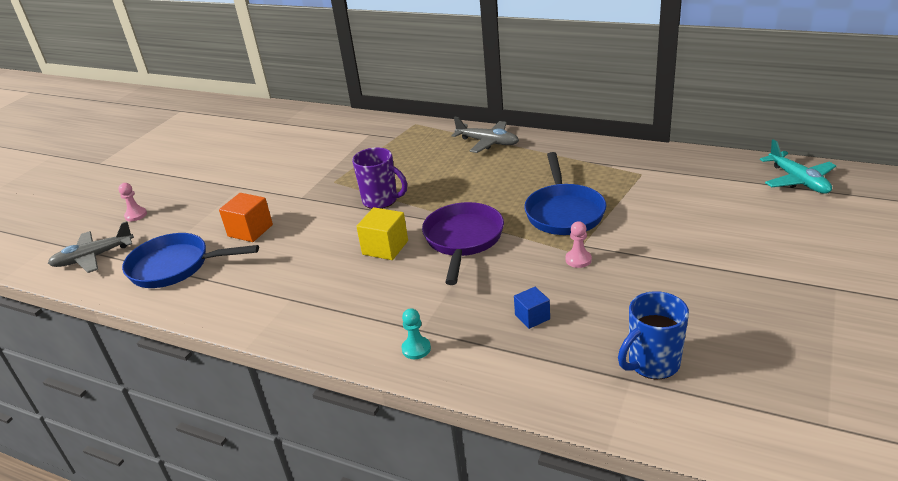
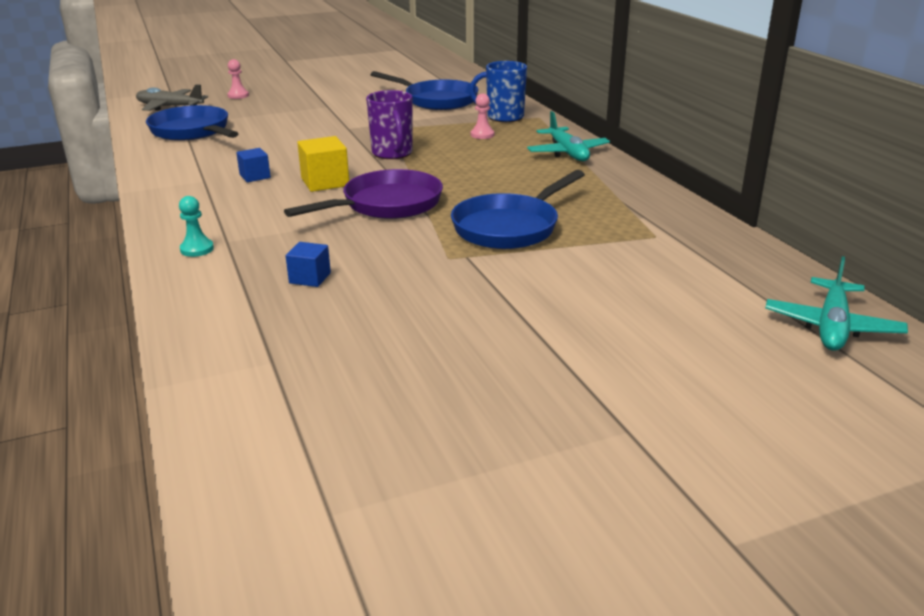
camera: 40 degrees right, 5 degrees down
(250, 230) = (274, 132): orange cube -> none
(316, 142) = (437, 100): none -> blue pan
(323, 273) = (255, 176): none -> blue cube
(488, 142) = (567, 153): grey plane -> turquoise plane
(578, 260) = (438, 264): pink pawn -> pink pawn (482, 135)
(652, 364) = (312, 364): blue mug -> blue mug (503, 117)

